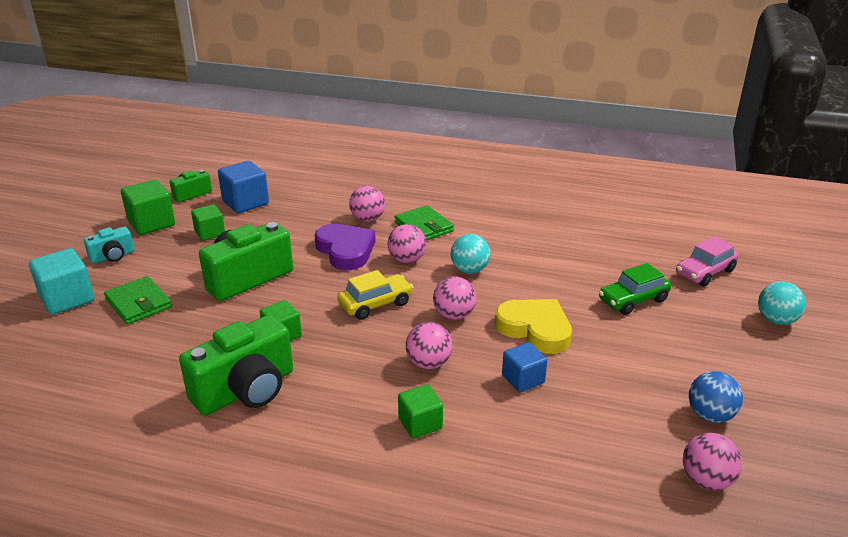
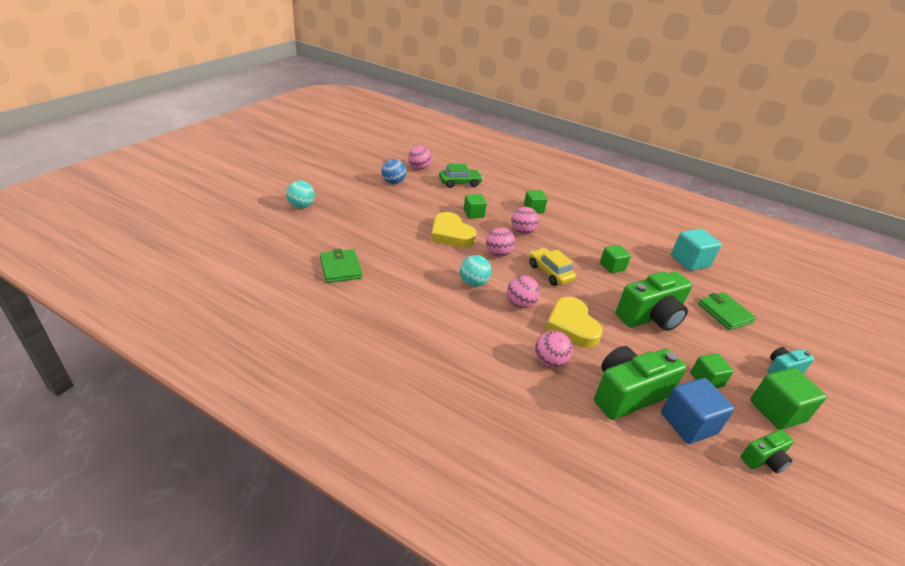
camera: 170 degrees left, 5 degrees up
(67, 299) = (784, 330): turquoise cube -> turquoise cube (690, 261)
(246, 390) = (625, 242): green camera -> green camera (628, 394)
(345, 250) = (571, 326): purple heart -> yellow heart
(375, 304) = (550, 273): yellow car -> yellow car turned 75 degrees clockwise
(424, 227) = (496, 337): green wallet -> green wallet (340, 268)
(523, 379) = (473, 214): blue cube -> green cube
(633, 300) = (374, 235): green car -> green car (460, 183)
(705, 272) = (303, 241): pink car -> none

